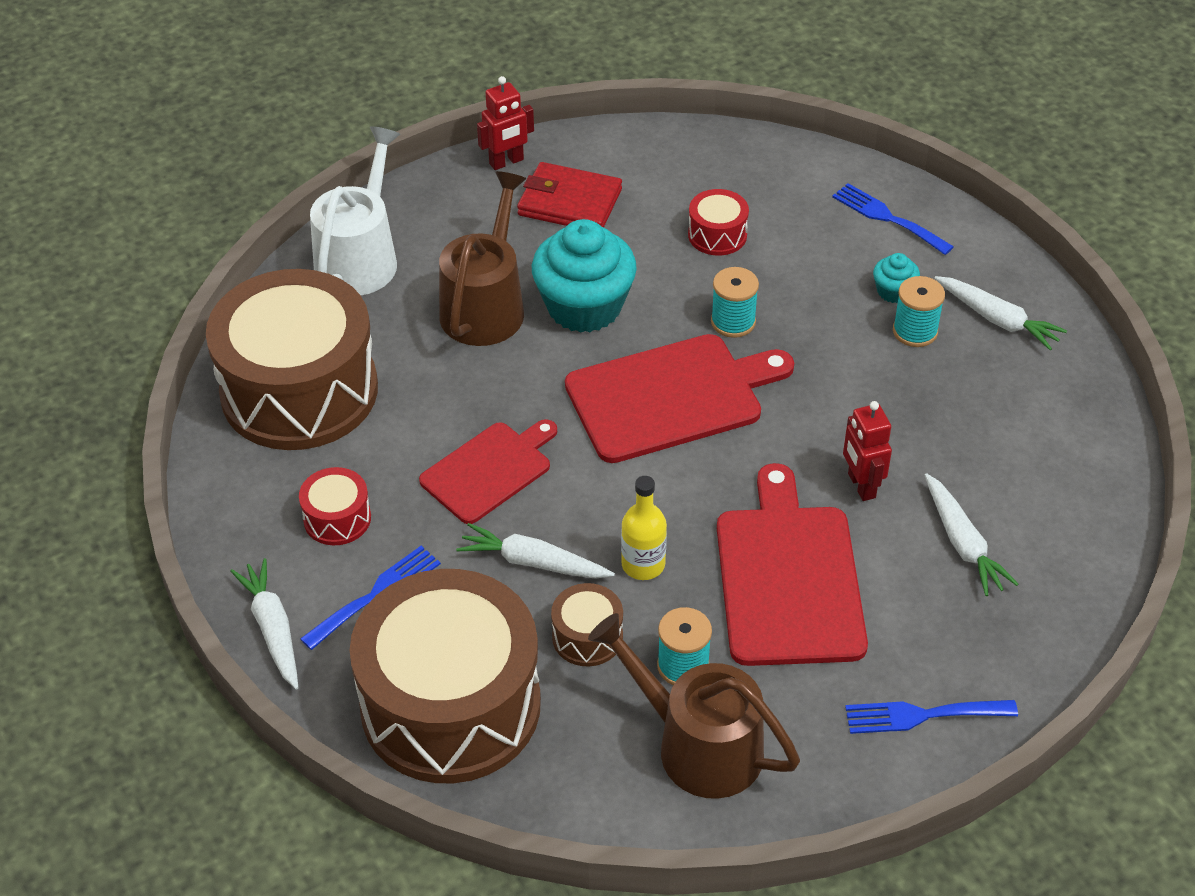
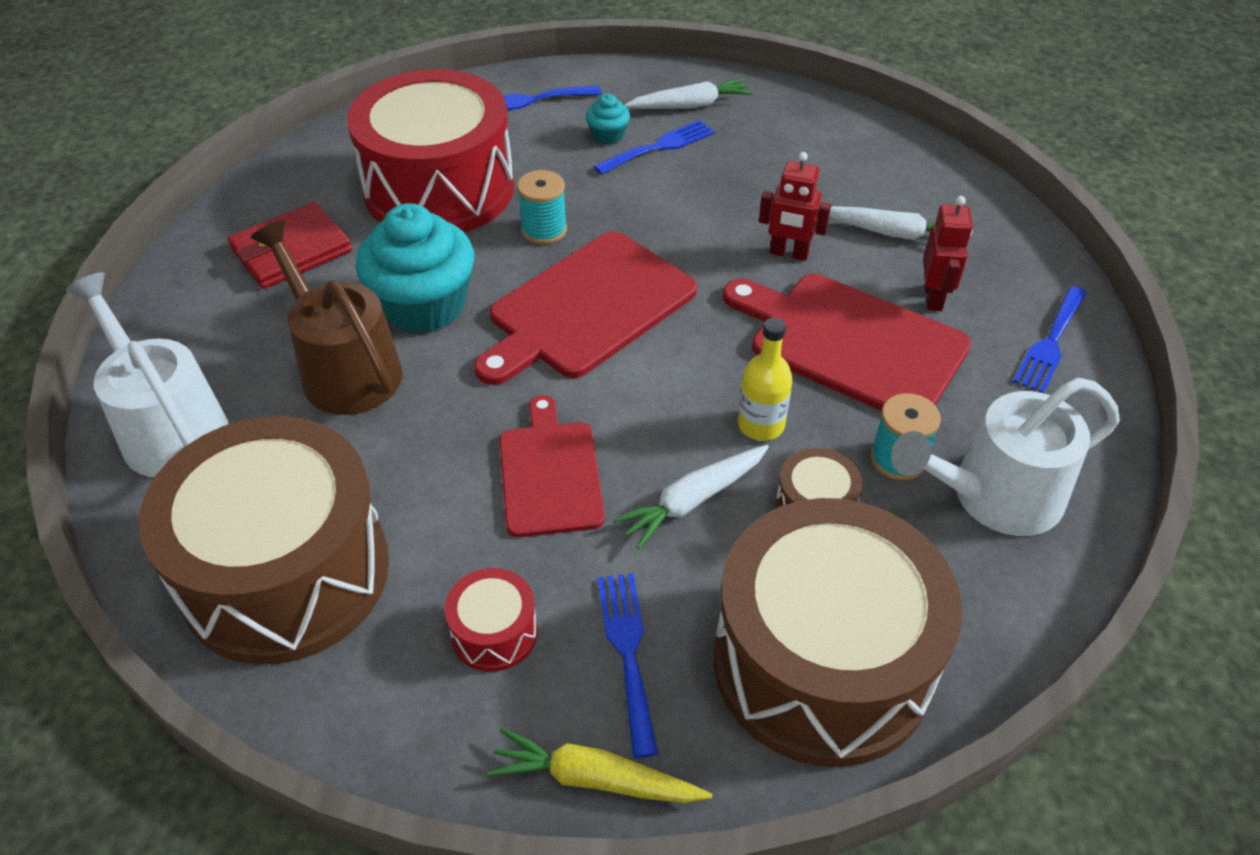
camera: 55 degrees left, 0 degrees up
(273, 629) = (595, 779): white carrot -> yellow carrot
(506, 162) = (189, 263): red robot -> red robot (934, 298)
(671, 397) = (587, 308): red cutting board -> red cutting board turned 150 degrees counterclockwise
(698, 745) = (995, 496): brown watering can -> white watering can
(717, 235) = (439, 189): red drum -> red drum, size x2.47
(915, 331) = (659, 147): turquoise spool -> blue fork

